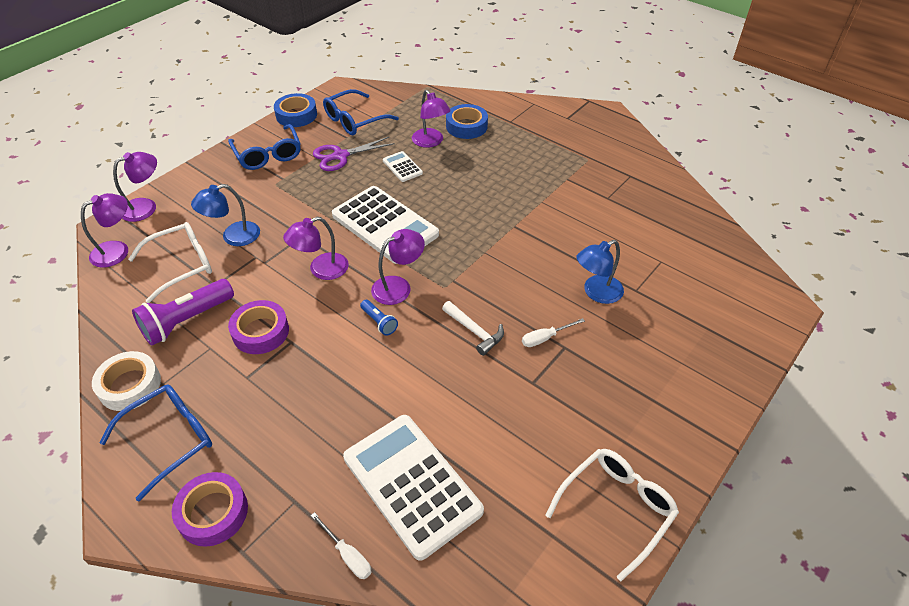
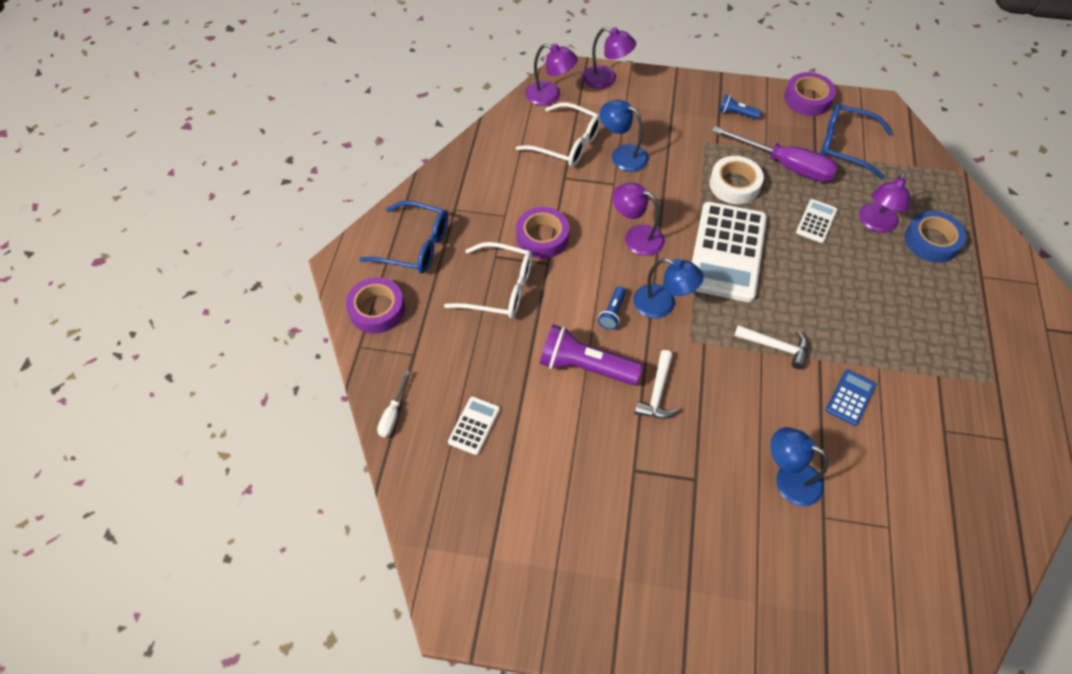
camera: 60 degrees right, 10 degrees up
(130, 385) = (441, 191): white tape -> white tape (734, 185)
(186, 321) = (518, 184): purple flashlight -> purple flashlight (585, 366)
(268, 154) = (736, 113): blue glasses -> blue flashlight
(296, 115) = (807, 99): blue tape -> purple tape
(340, 156) = (785, 165): purple scissors -> purple screwdriver
(398, 286) = (662, 305): purple lamp -> blue lamp
(411, 484) = (474, 425): white calculator -> white calculator, size x0.45
(487, 242) = (776, 347): none -> white hammer
(545, 338) = (694, 457): white screwdriver -> none
(554, 227) = (850, 397): none -> blue calculator
(616, 508) = (547, 600): white glasses -> white glasses (499, 288)

